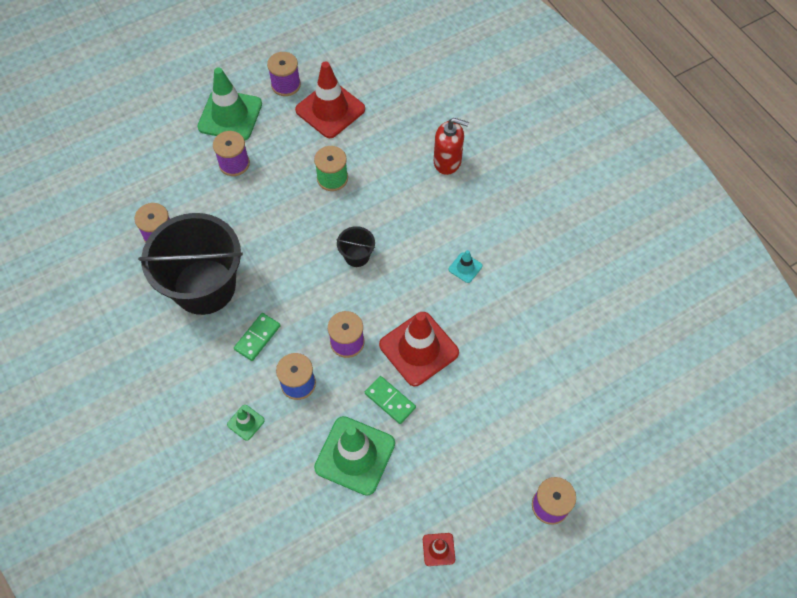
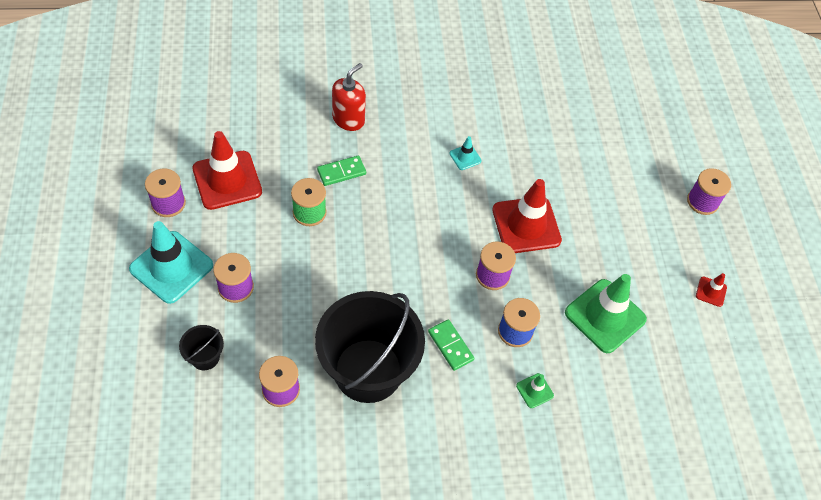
camera: 70 degrees left, 5 degrees down
(230, 115) = (171, 267): green traffic cone -> turquoise traffic cone
(357, 256) = (407, 230): black bucket -> black bucket (205, 357)
(390, 400) = (565, 268): green domino -> green domino (341, 172)

